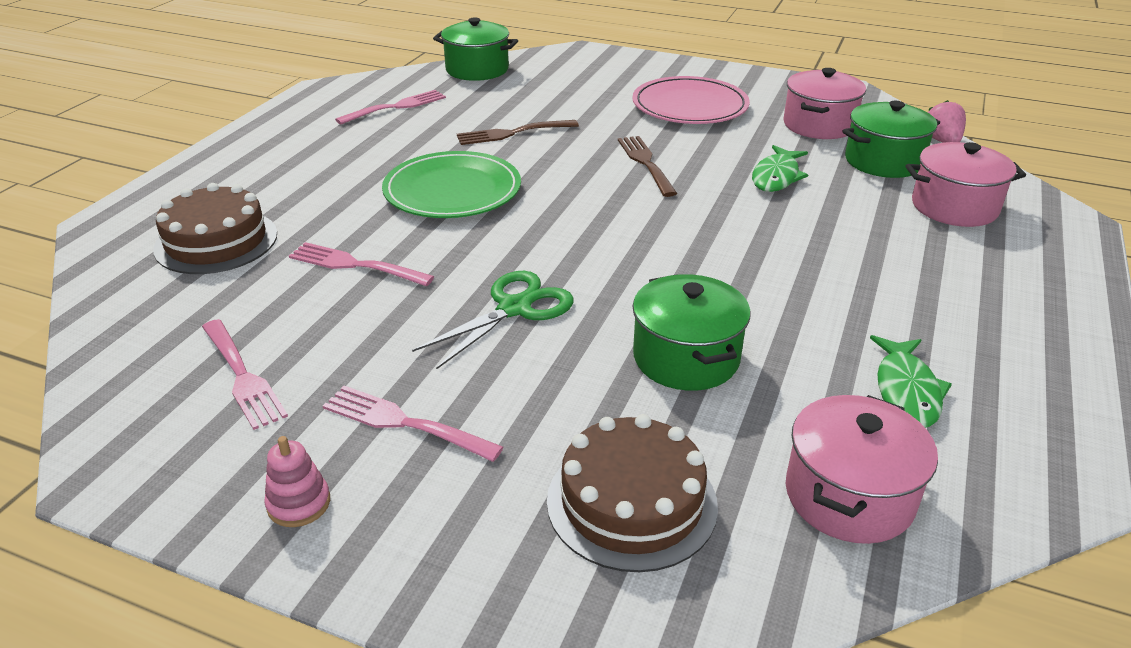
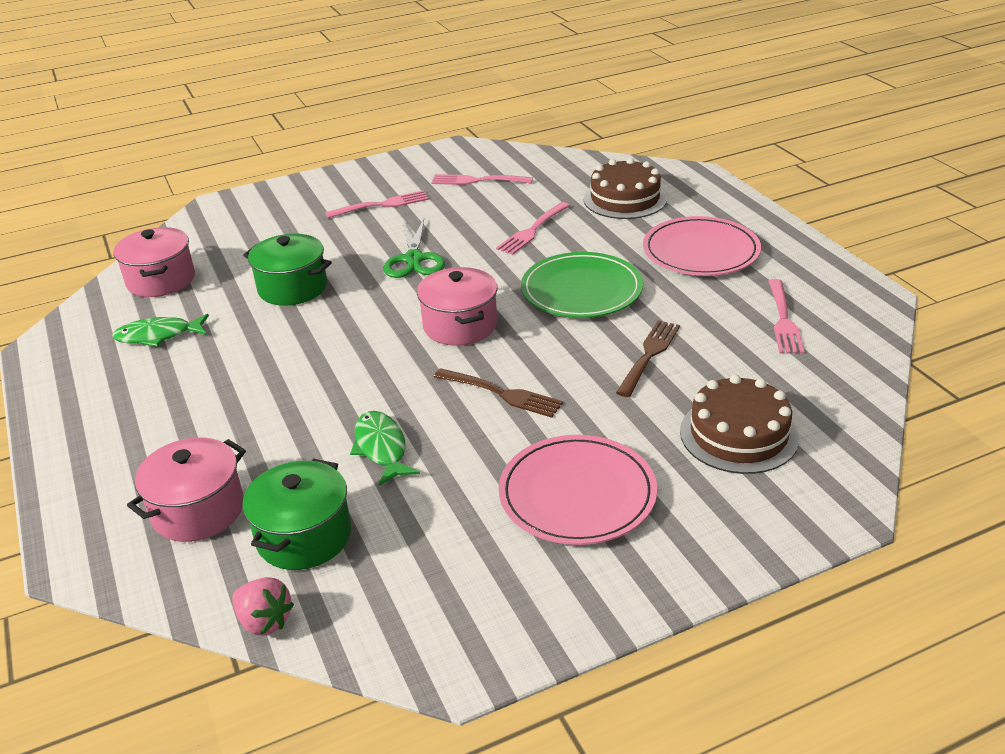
camera: 135 degrees right, 0 degrees up
(299, 503) = (377, 175): pink stacking toy -> none
(311, 165) = (701, 251): none -> pink plate
(356, 265) = (532, 230): pink fork -> pink fork turned 150 degrees clockwise
(477, 70) = (846, 402): green pot -> none
(631, 502) = (253, 234): brown cake -> brown cake (738, 434)
(819, 125) = (418, 555): pink pot -> pink pot (460, 325)
(906, 391) = (158, 336): green fish -> green fish turned 60 degrees counterclockwise

